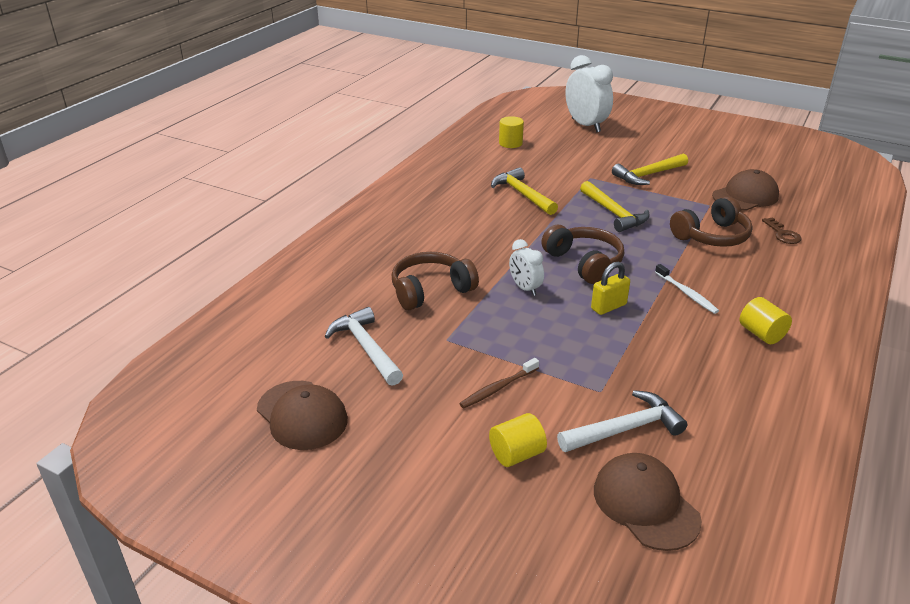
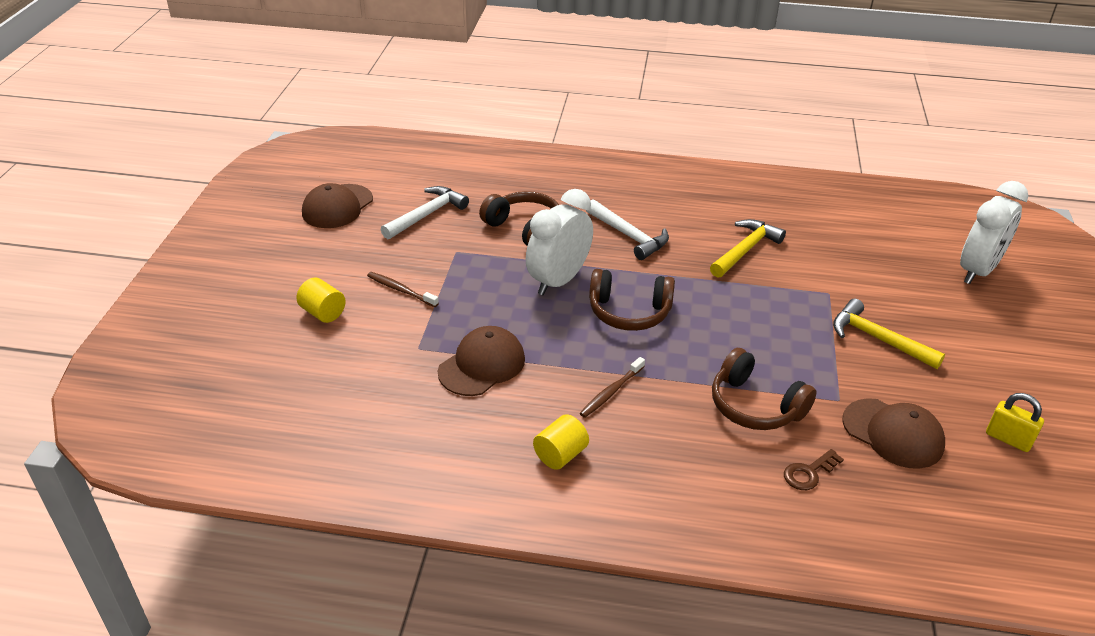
camera: 70 degrees right, 5 degrees up
(510, 143) = (865, 222): yellow cylinder -> none
(525, 288) = (558, 281): white clock -> white clock, size x1.87
(584, 263) = (629, 312): brown headphones -> brown headphones turned 60 degrees clockwise
(608, 307) = (555, 338): yellow padlock -> yellow padlock (1008, 439)
(614, 213) = (752, 321): yellow hammer -> none
(625, 429) = (371, 368): white hammer -> white hammer (629, 236)
(645, 504) = (283, 388): brown cap -> brown cap (482, 365)
(686, 293) = (611, 392): white toothbrush -> brown toothbrush

